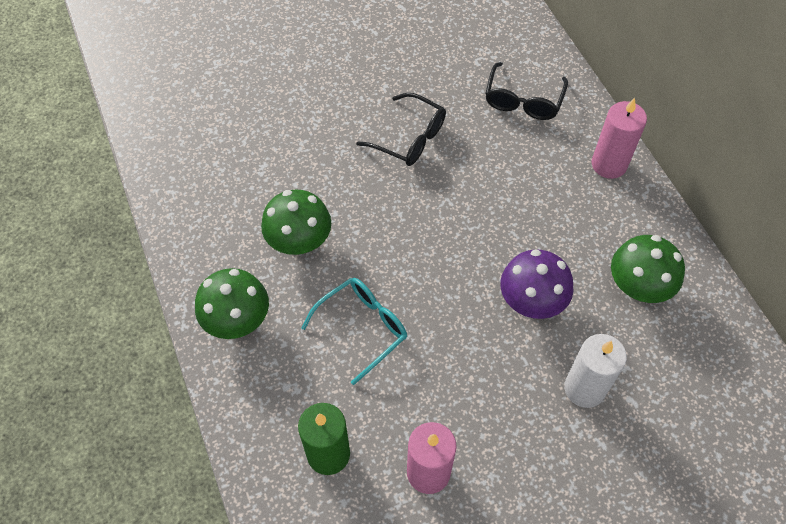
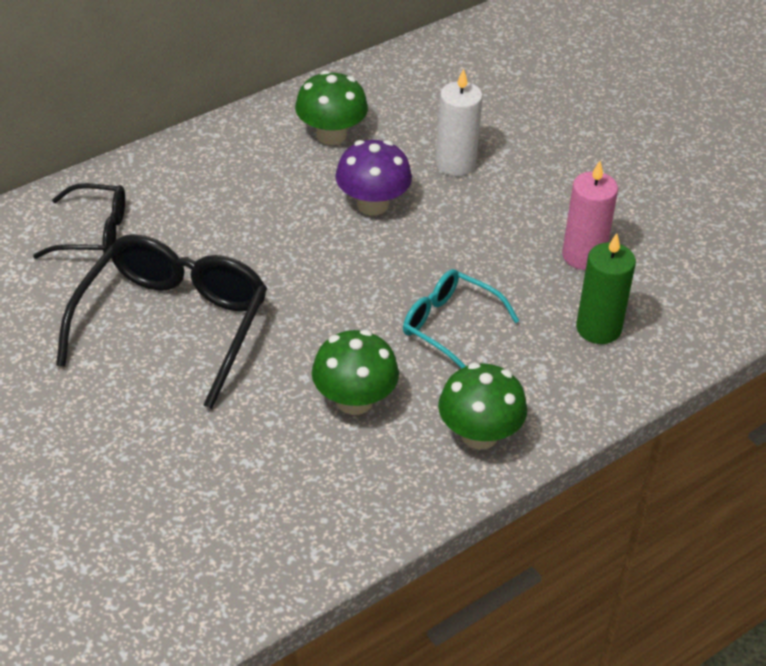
camera: 105 degrees left, 15 degrees down
(409, 138) = (172, 326): black glasses -> black glasses, size x1.75
(609, 164) = (179, 161): pink candle -> none

